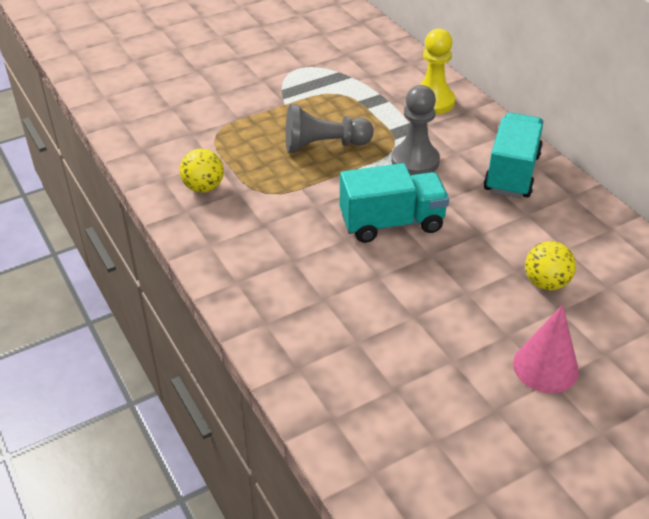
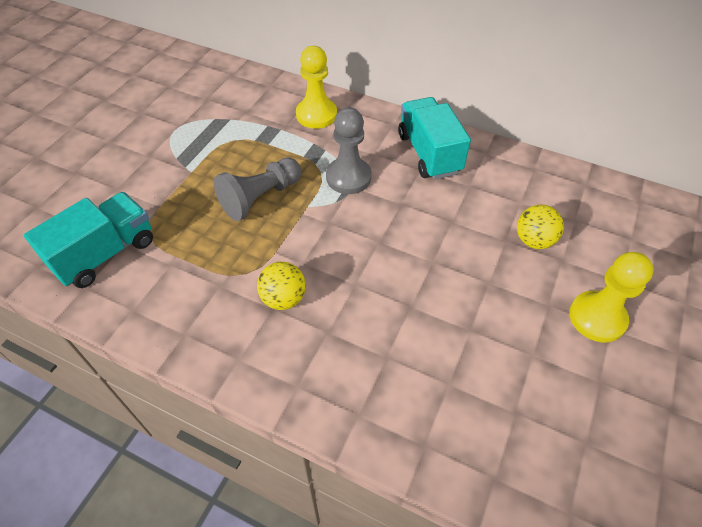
camera: 35 degrees left, 10 degrees up
(203, 187) = (183, 298): yellow ball -> yellow ball (283, 298)
(391, 223) = (379, 247): turquoise truck -> turquoise truck (105, 254)
(545, 367) = (597, 318): pink cone -> yellow pawn

